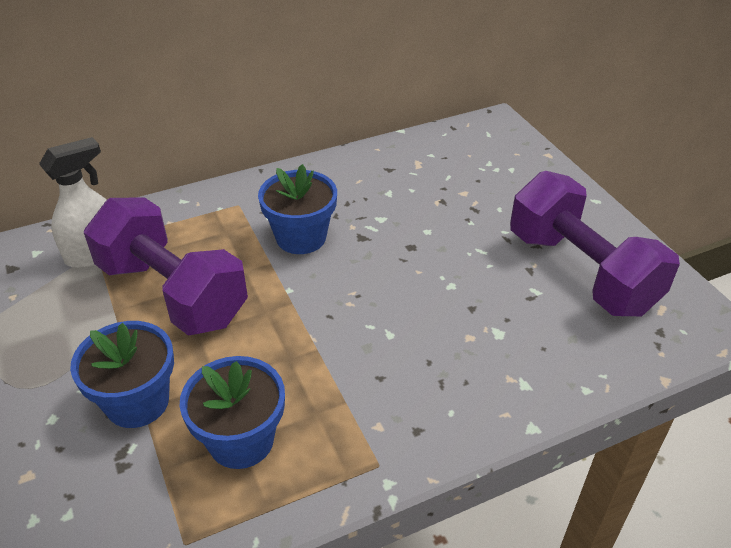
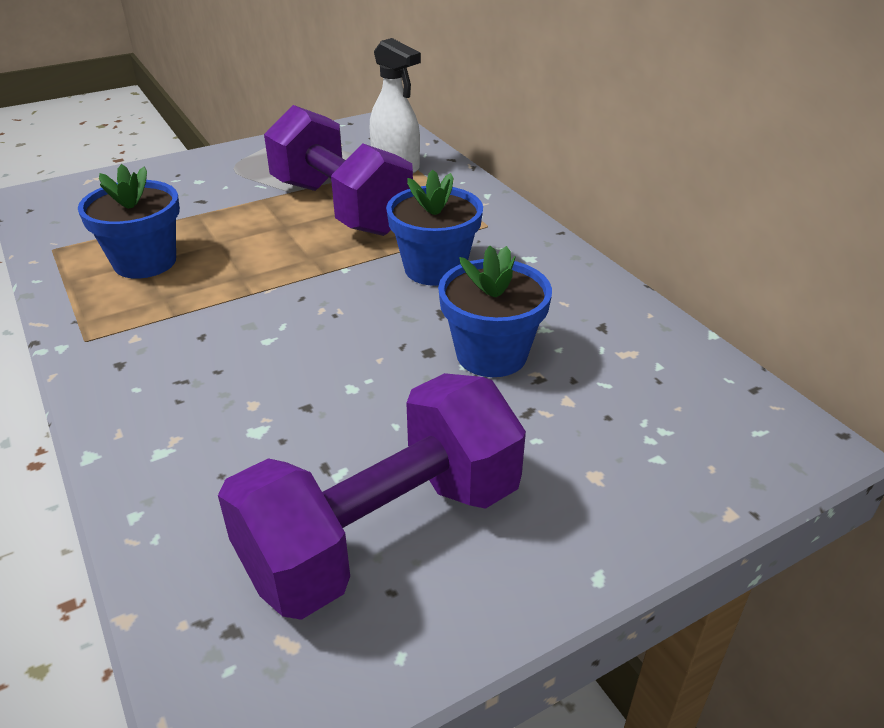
camera: 85 degrees right, 5 degrees down
(137, 402) = (205, 210): blue flower pot -> blue flower pot (491, 354)
(172, 293) = (340, 207): purple dumbbell -> purple dumbbell turned 75 degrees counterclockwise

